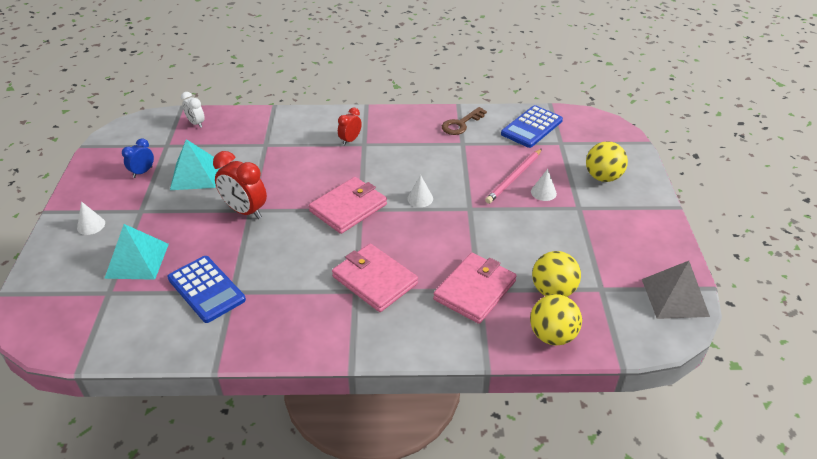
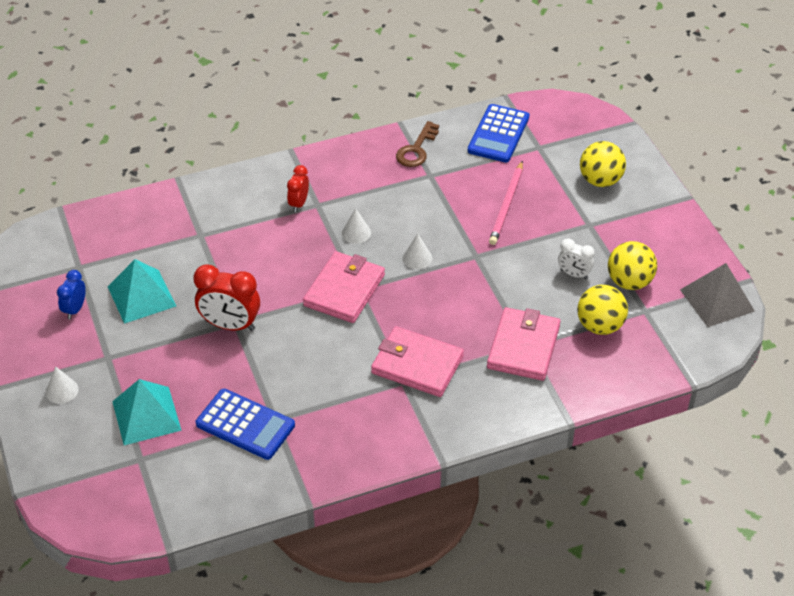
camera: 20 degrees left, 5 degrees up
(196, 123) = (95, 228): white clock -> white clock (574, 274)
(543, 192) = (545, 215): white cone -> white cone (356, 233)
(552, 335) = (617, 372): yellow ball -> yellow ball (629, 282)

